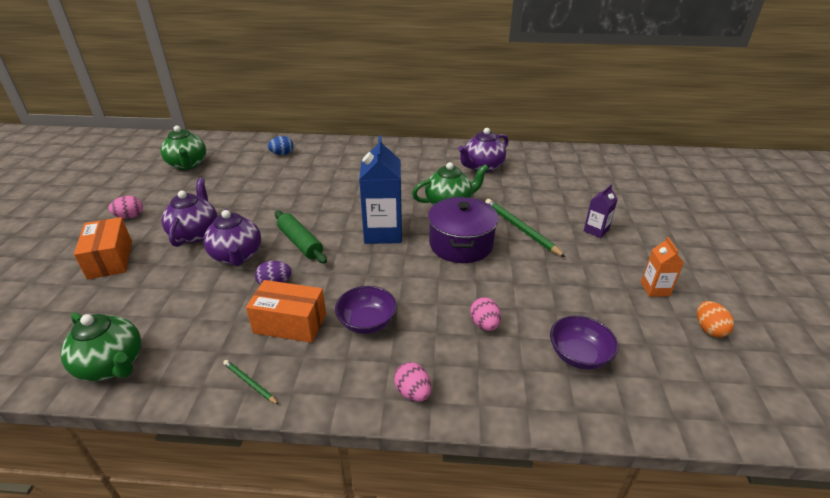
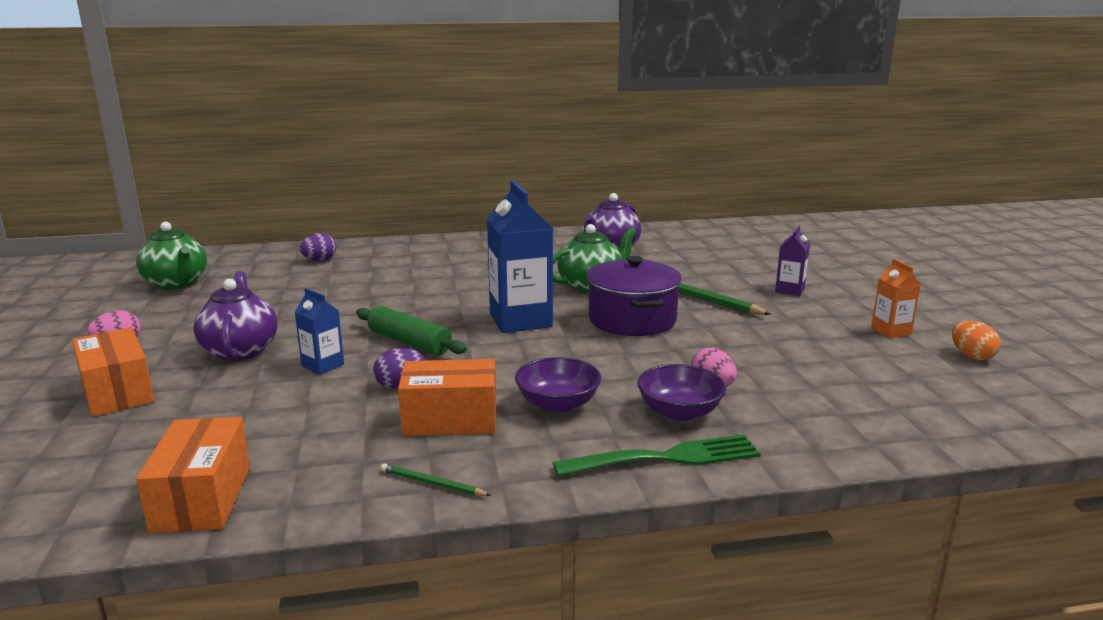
camera: 15 degrees left, 15 degrees down
(112, 365) = (202, 498): green teapot -> orange box
(237, 256) = (323, 365): purple teapot -> blue carton
(282, 154) = (319, 260): blue egg -> purple egg
(413, 392) = (664, 458): pink egg -> green fork
(579, 355) = (843, 397): purple bowl -> purple bowl (679, 412)

